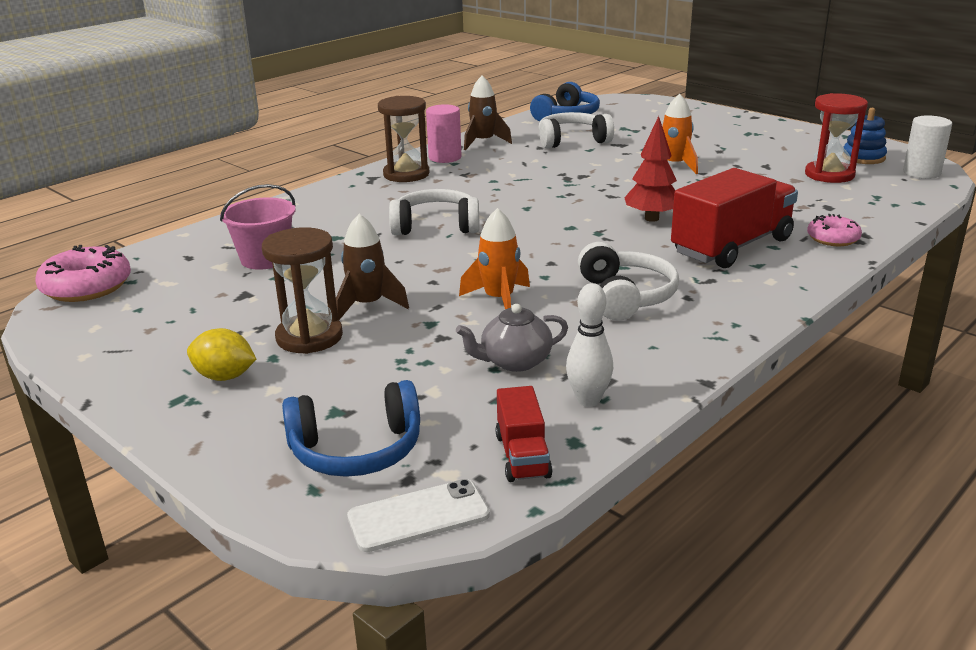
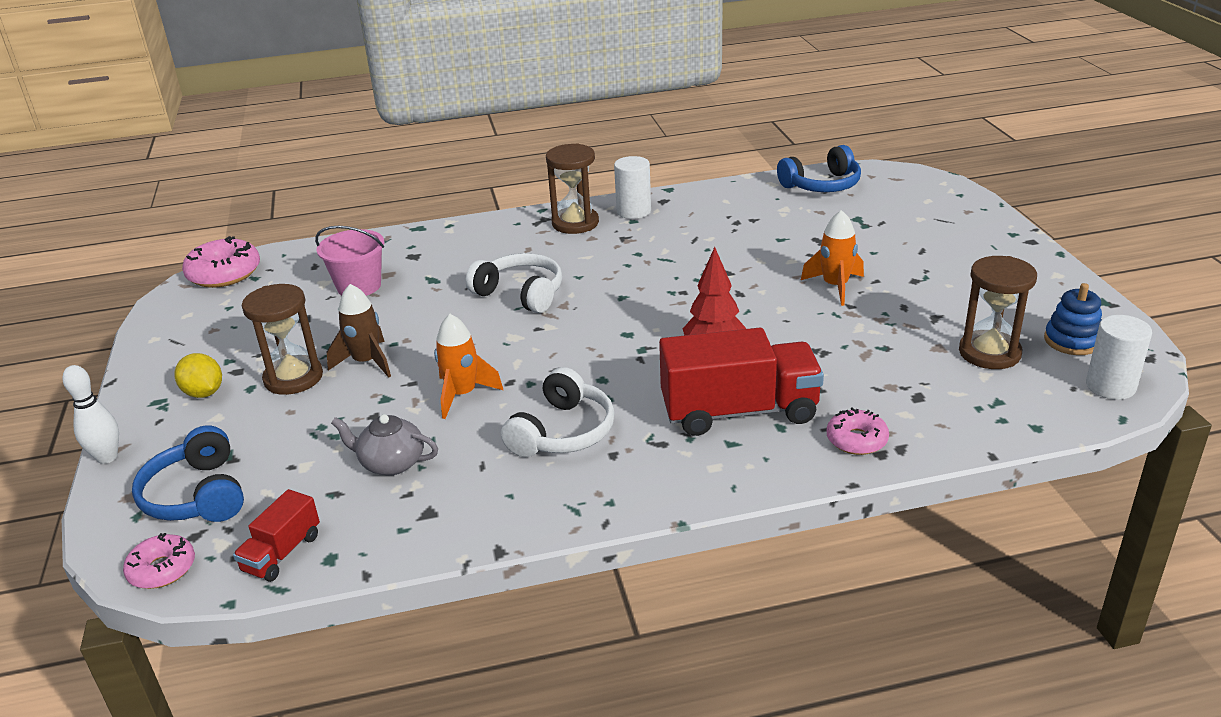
camera: 35 degrees right, 5 degrees up
(356, 450) = (197, 495): blue headphones -> blue headphones turned 45 degrees clockwise
(418, 516) = (162, 569): white phone -> pink donut
(445, 157) = (633, 211): pink cylinder -> white cylinder
(483, 142) = (693, 201): brown rocket -> none
(572, 141) = (780, 222): white headphones -> none
(588, 400) = (390, 525): white bowling pin -> white bowling pin (107, 457)
(829, 175) = (989, 353): red hourglass -> brown hourglass

